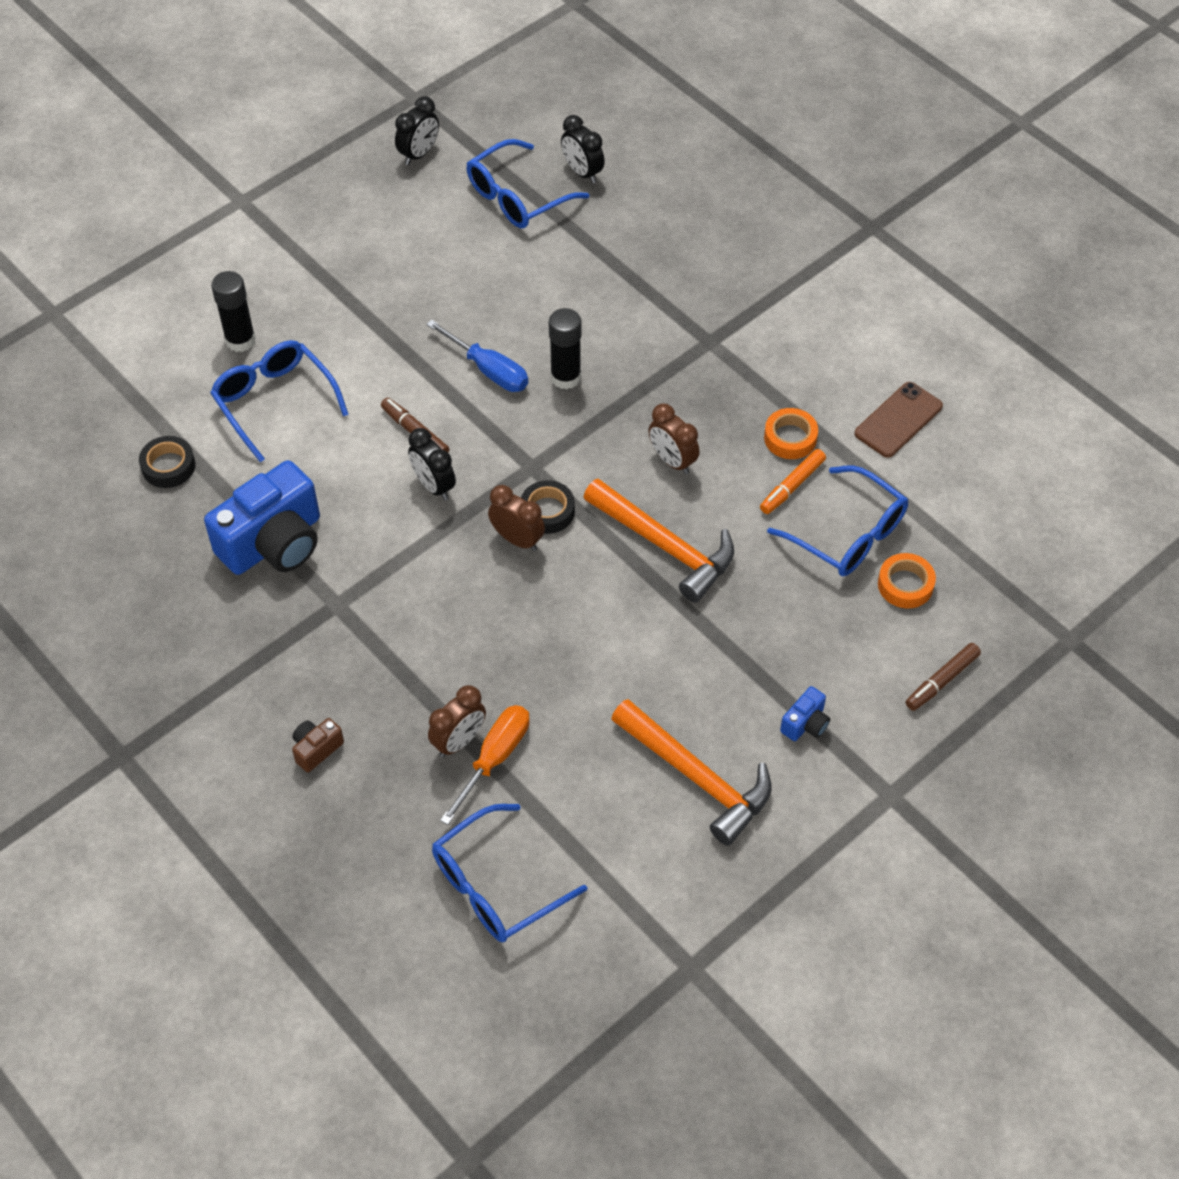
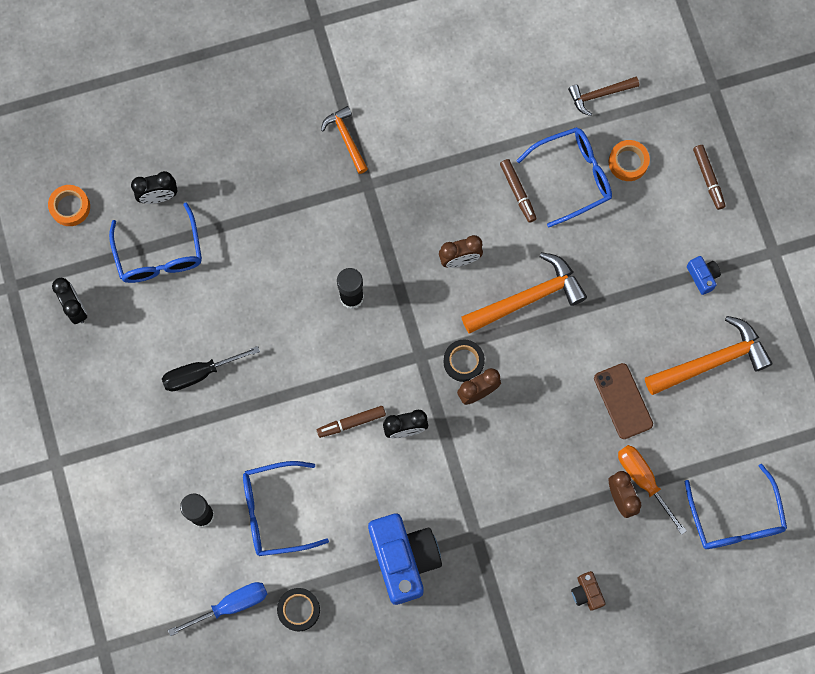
camera: 65 degrees left, 20 degrees up
(402, 279) = (200, 373): none -> black screwdriver
(488, 370) = (318, 348): blue screwdriver -> blue screwdriver (230, 605)
(752, 302) = (346, 138): none -> orange hammer
(790, 438) = (477, 173): orange tape -> orange tape (70, 207)
(792, 486) = (517, 192): orange marker -> brown marker
(898, 420) = (495, 96): brown phone -> brown phone (623, 401)
(972, 522) = (599, 95): none -> brown hammer

